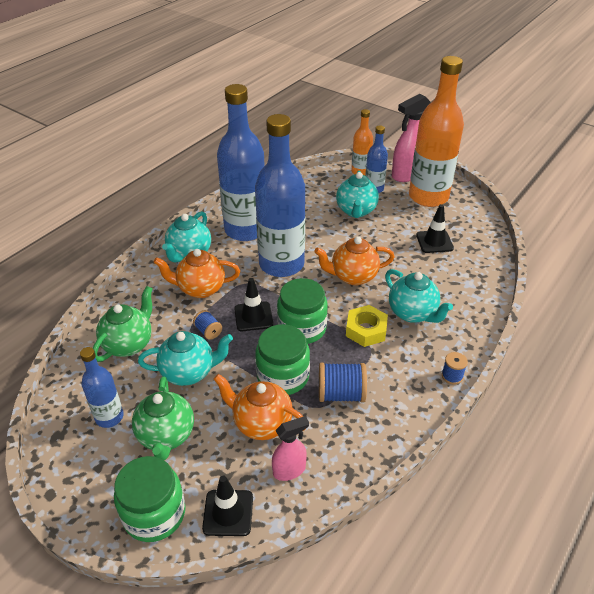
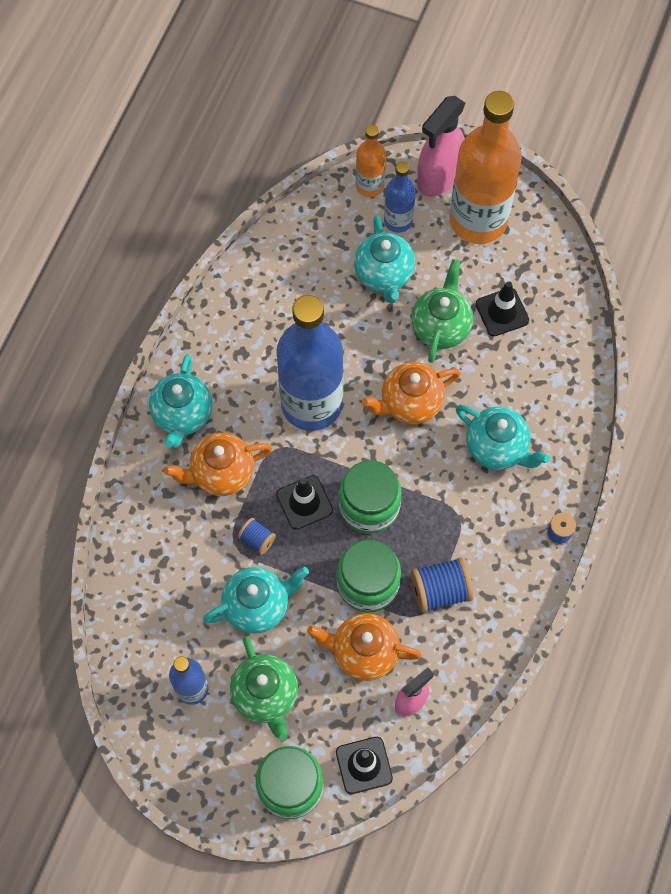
camera: 15 degrees left, 25 degrees up
(129, 344) = (168, 584): green teapot -> green teapot (440, 327)
(245, 230) = (242, 350): blue bottle -> none
(366, 330) = (446, 489): yellow nut -> none

